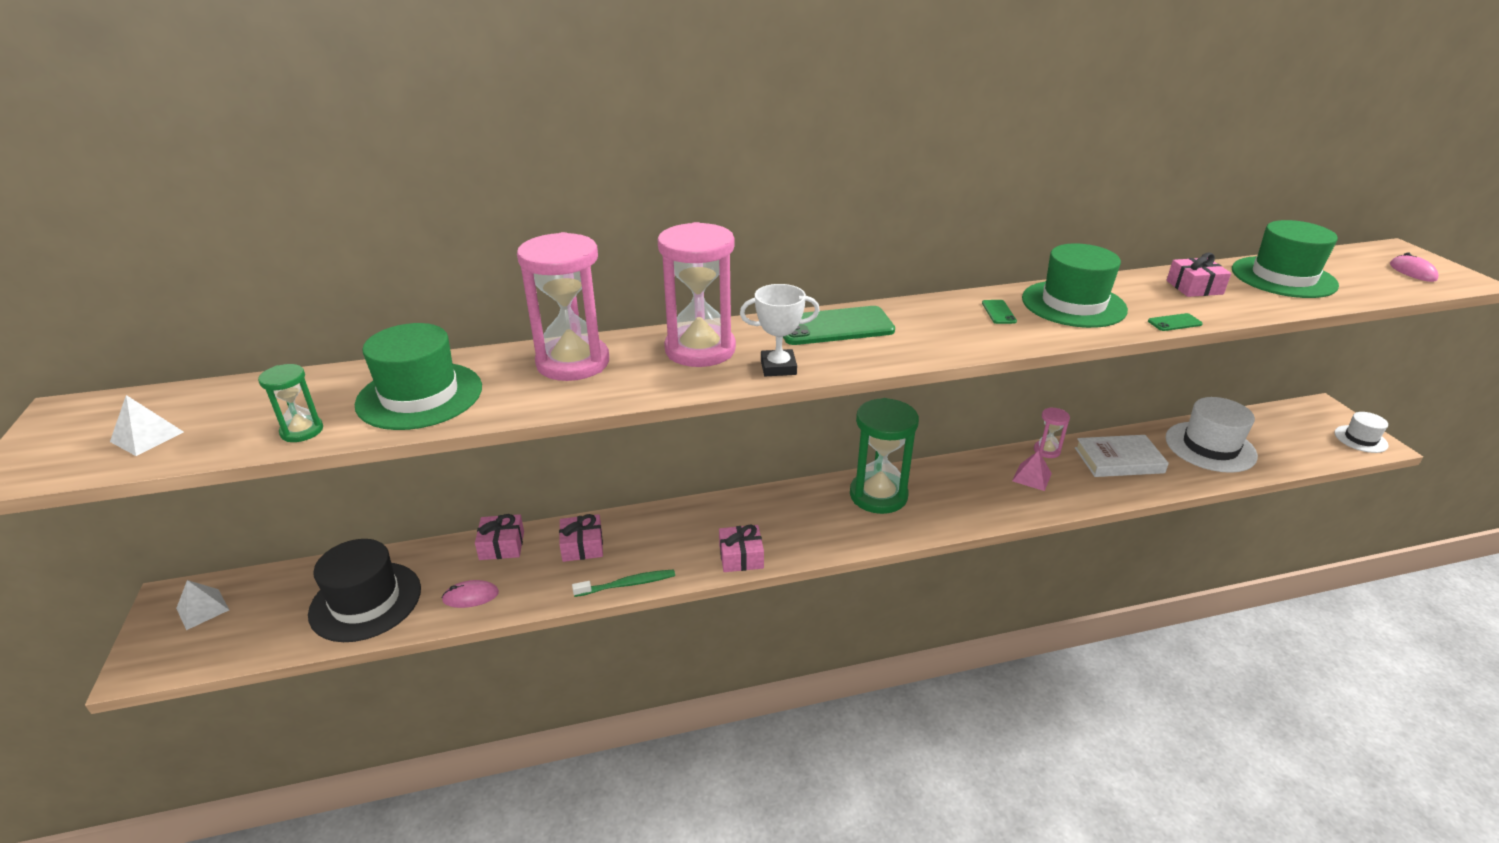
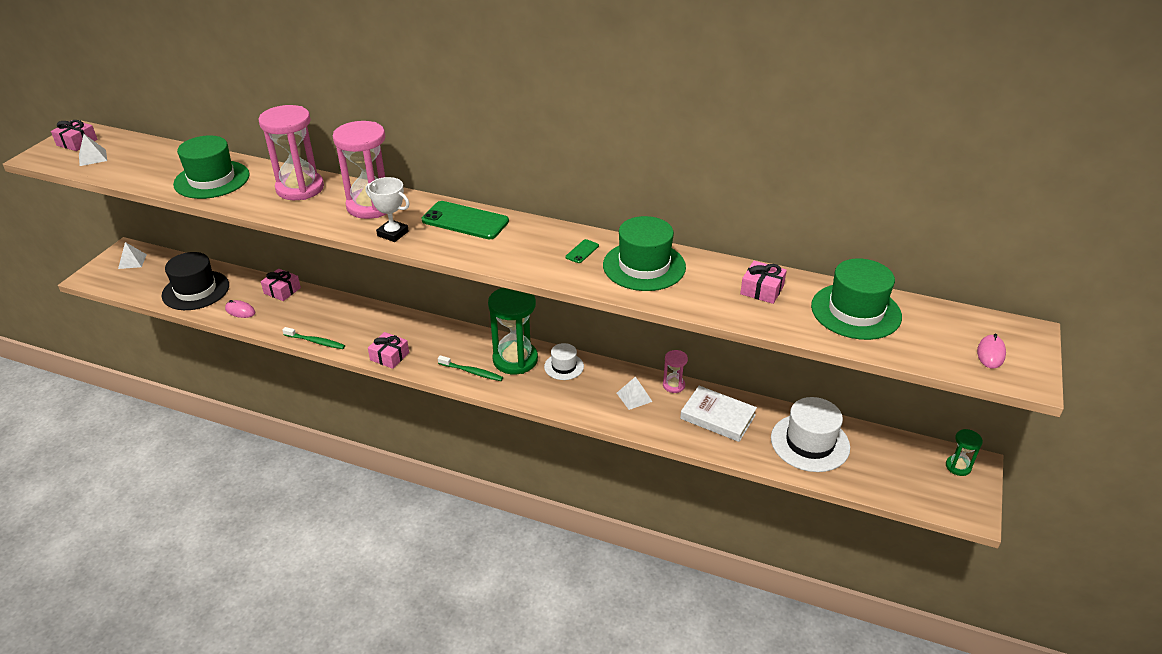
camera: 35 degrees right, 5 degrees up
(302, 431) = (146, 179): green hourglass -> green hourglass (958, 467)
(582, 546) = (318, 310): pink gift -> pink gift (77, 142)
(853, 529) = (472, 372): none -> green toothbrush
(1032, 477) = (634, 397): pink pyramid -> white pyramid
(1174, 323) = (688, 307): green phone -> none
(1360, 439) = (962, 501): white hat -> white hat (564, 366)

